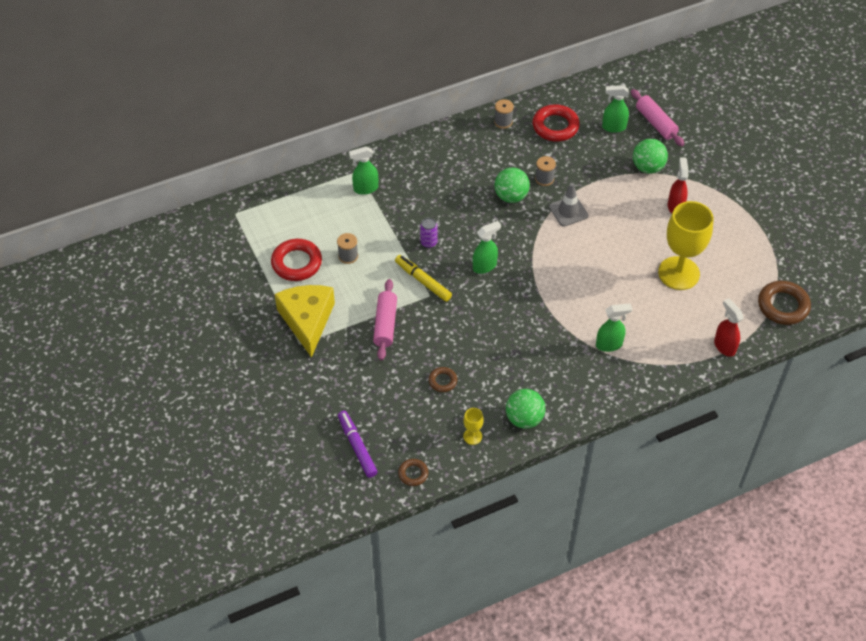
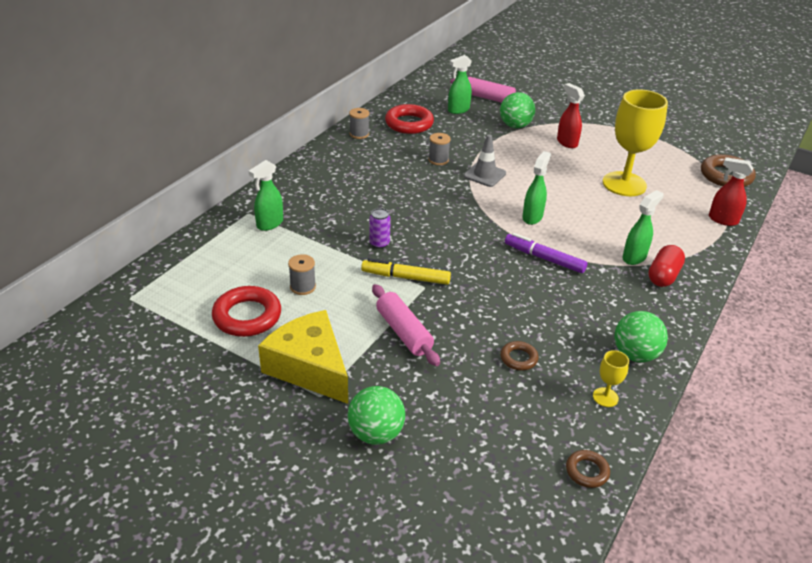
camera: 35 degrees left, 15 degrees down
(357, 446) = (494, 476): purple marker -> purple marker (544, 258)
(485, 266) = (454, 242): green spray bottle -> green spray bottle (532, 217)
(511, 196) = (422, 182): green ball -> green ball (376, 433)
(614, 371) = (663, 276): none -> red capsule

